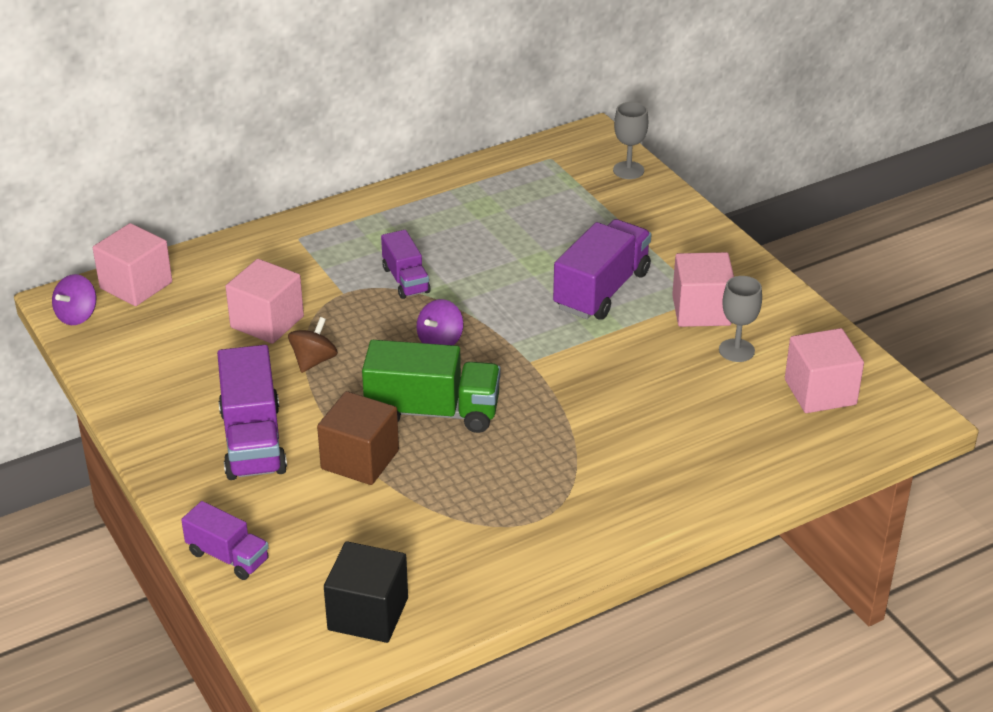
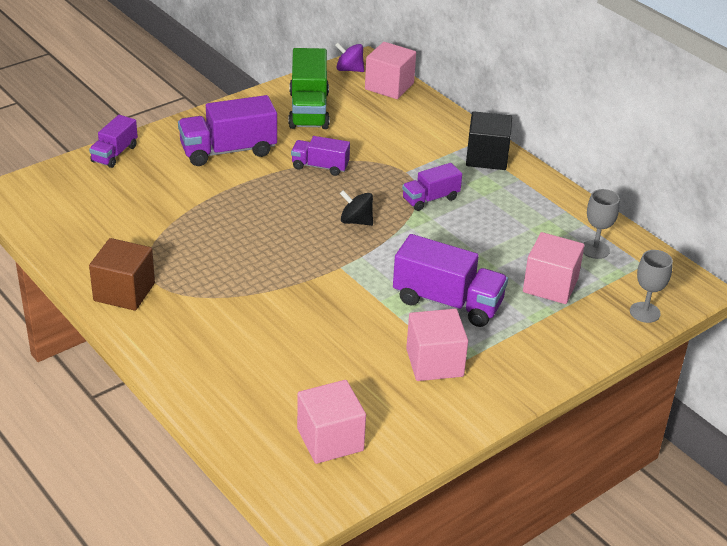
camera: 80 degrees right, 0 degrees up
(267, 322) = (361, 142): pink cube -> pink cube (550, 285)
(314, 361) = (320, 166): brown spinning top -> purple truck
(360, 459) = (213, 196): brown cube -> brown cube (124, 292)
(368, 614) = (59, 213): black cube -> black cube (487, 157)
(432, 411) = (270, 224): green truck -> green truck (309, 110)
(440, 341) = (356, 221): purple spinning top -> black spinning top
(736, 350) = (380, 385): grey goblet -> grey goblet (595, 249)

